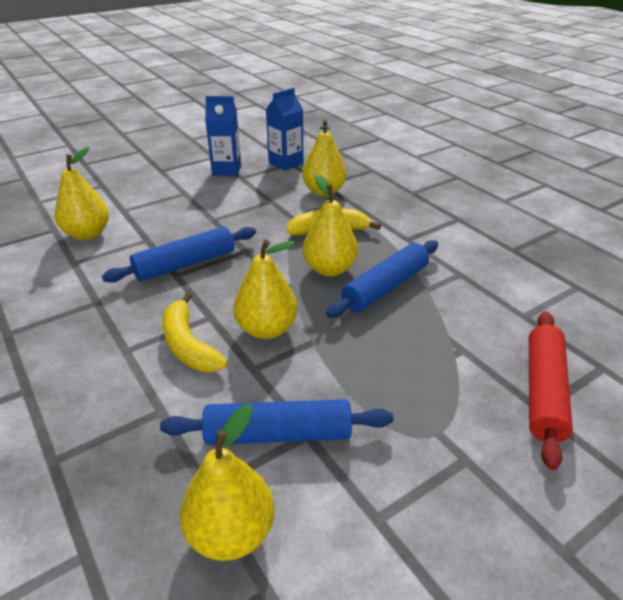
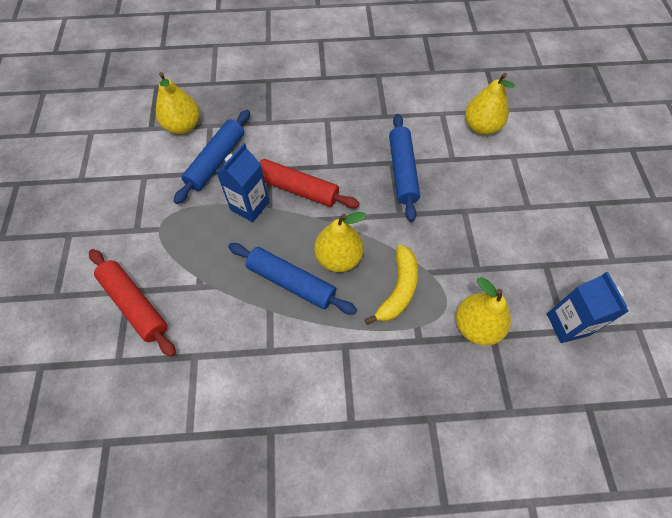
camera: 120 degrees right, 25 degrees up
(188, 345) = (311, 147): yellow banana -> none
(226, 170) = (570, 259): blue carton -> blue carton (249, 206)
(266, 329) = (297, 189): yellow pear -> red rolling pin
(385, 287) = (291, 282): blue rolling pin -> blue rolling pin turned 45 degrees counterclockwise

